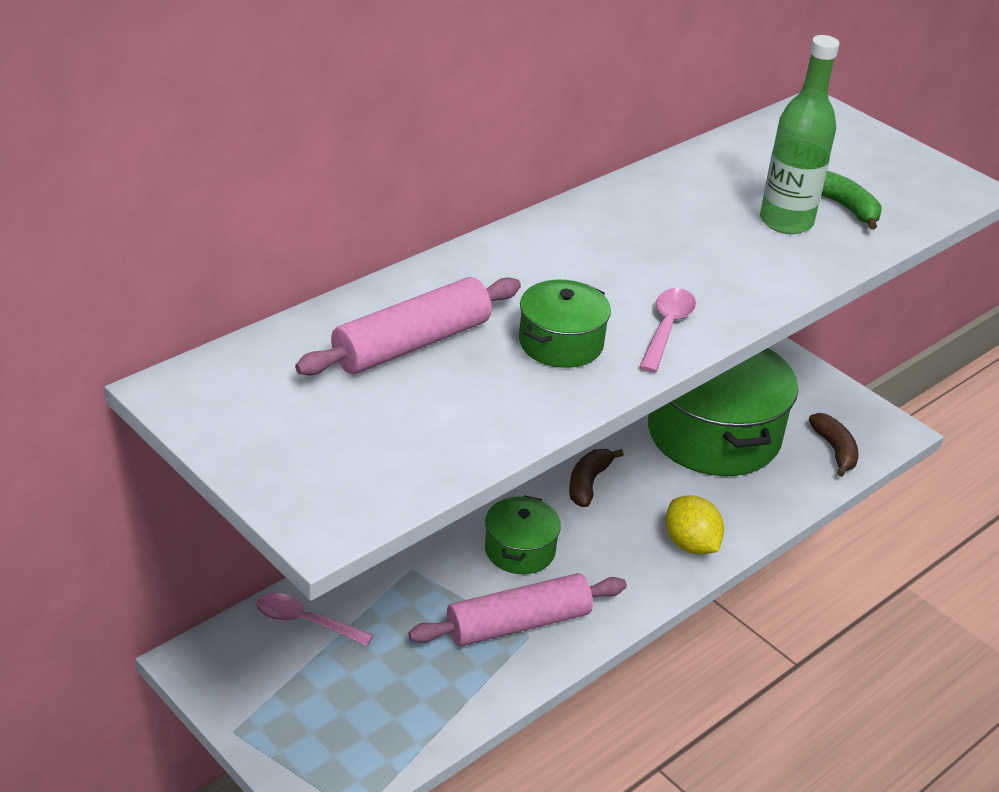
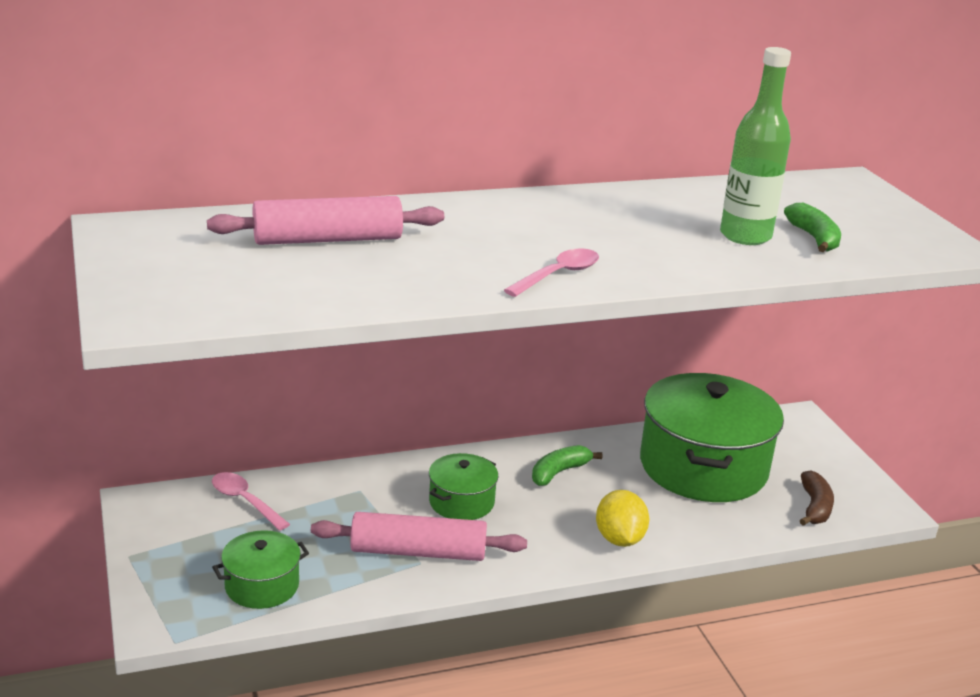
camera: 25 degrees right, 10 degrees down
(561, 343) = (453, 264): green pot -> green pot (262, 586)
(588, 483) = (559, 472): brown banana -> green banana

